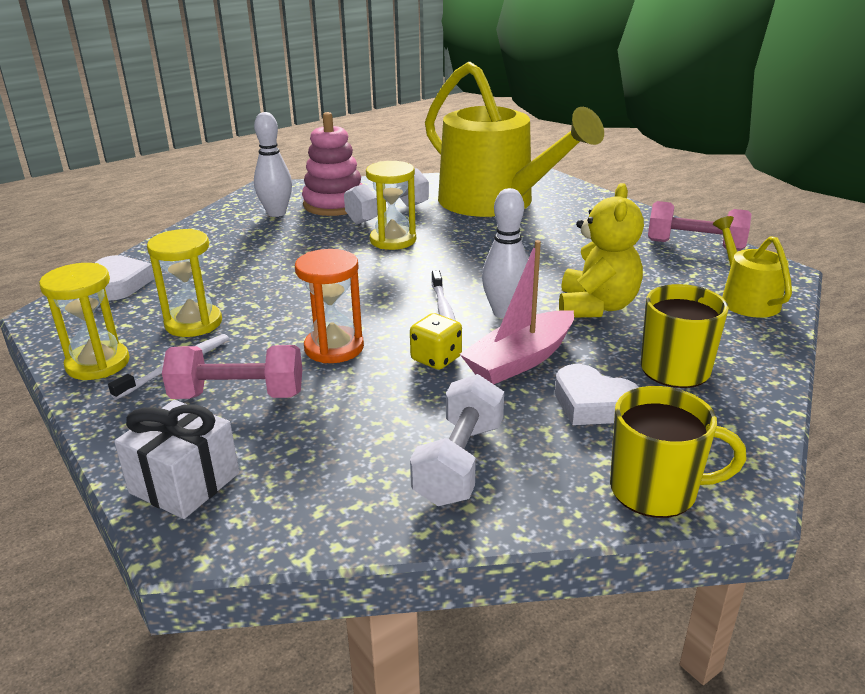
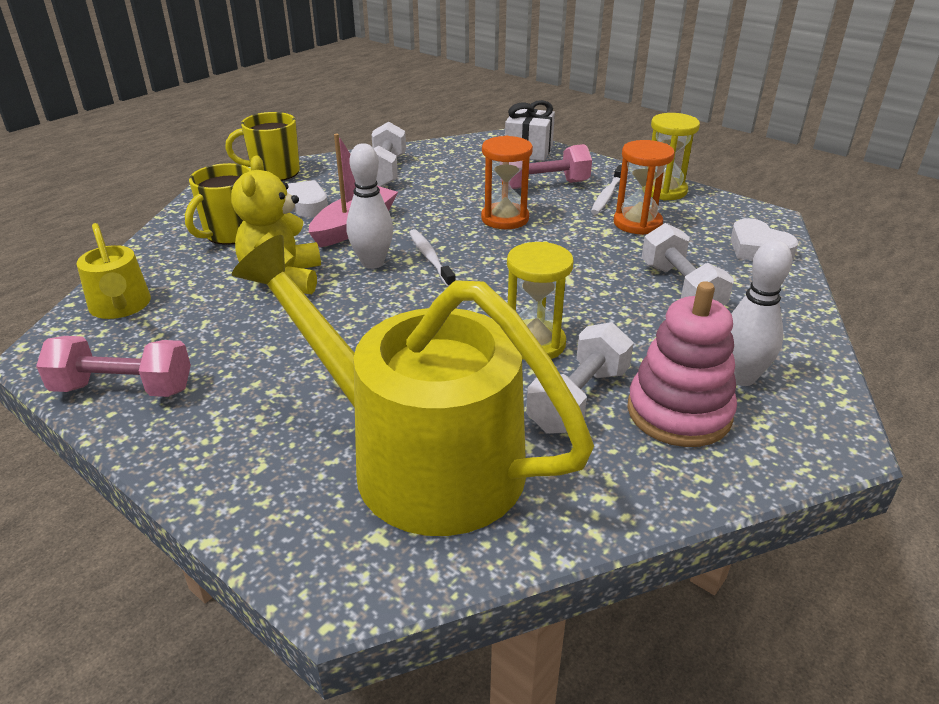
camera: 165 degrees right, 5 degrees up
(193, 323) = (637, 223): yellow hourglass -> orange hourglass
(241, 261) = (681, 289): none -> white dumbbell
(436, 359) = (420, 220): yellow dice -> none

